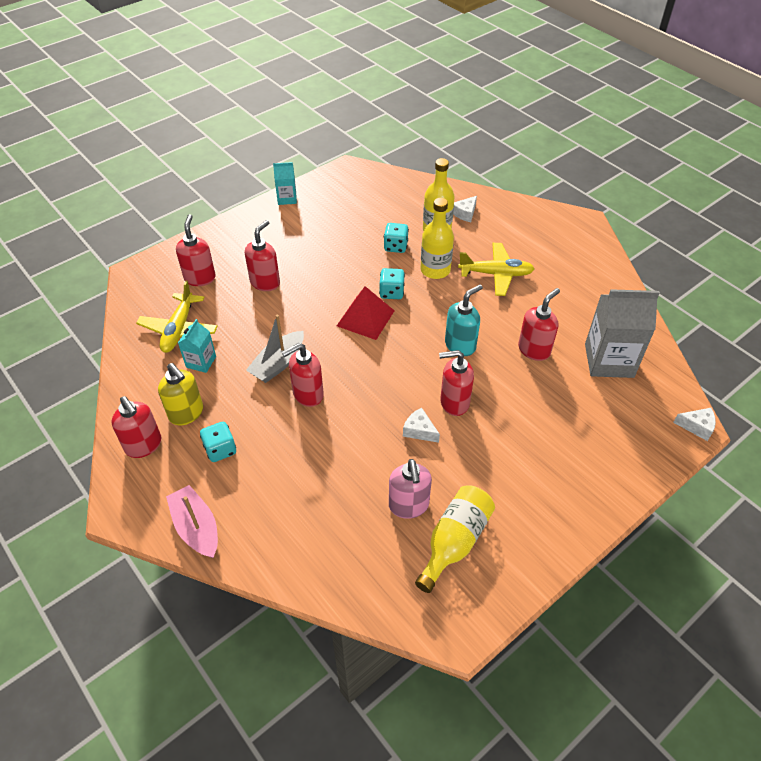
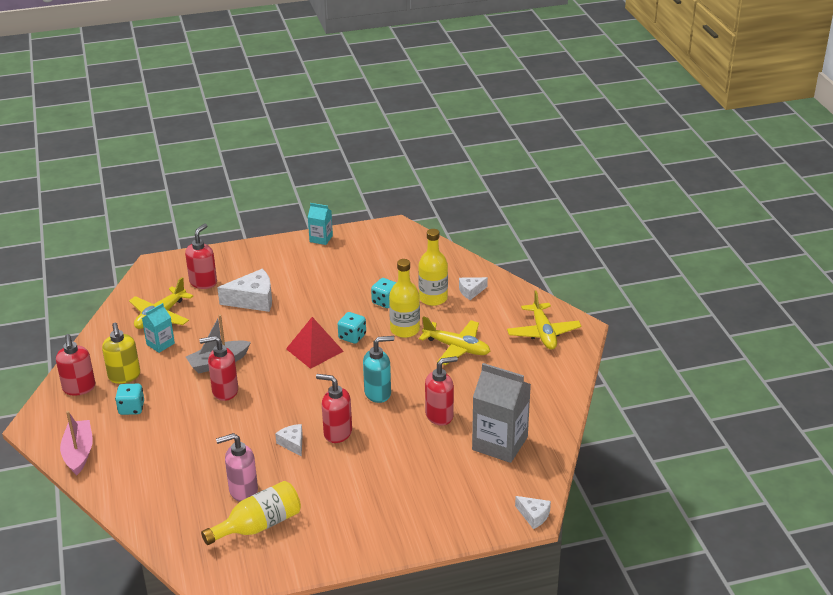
camera: 25 degrees right, 15 degrees down
(265, 282) = (253, 300): red soap dispenser -> white cheese
(409, 506) = (243, 490): pink soap dispenser -> pink soap dispenser turned 60 degrees clockwise
(558, 236) = (543, 333): none -> yellow plane

